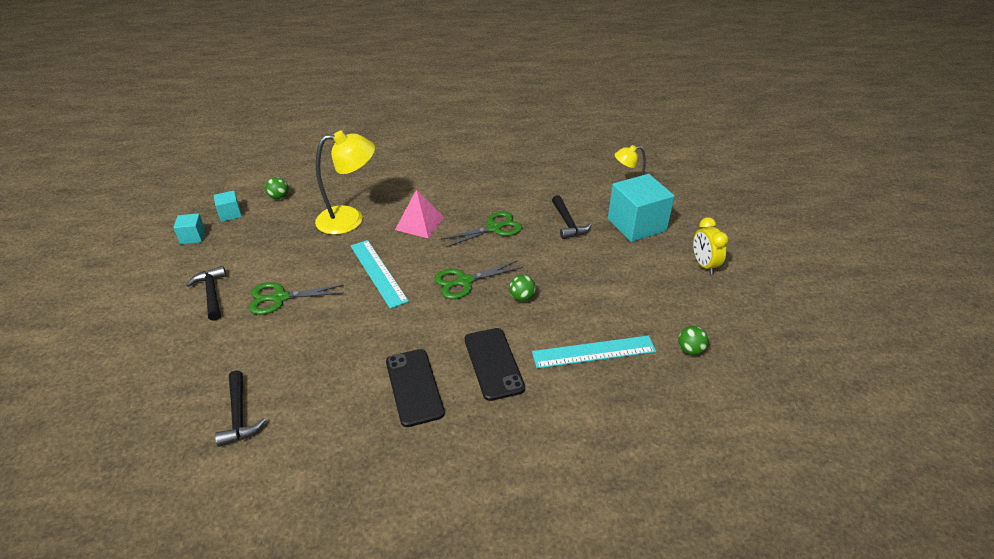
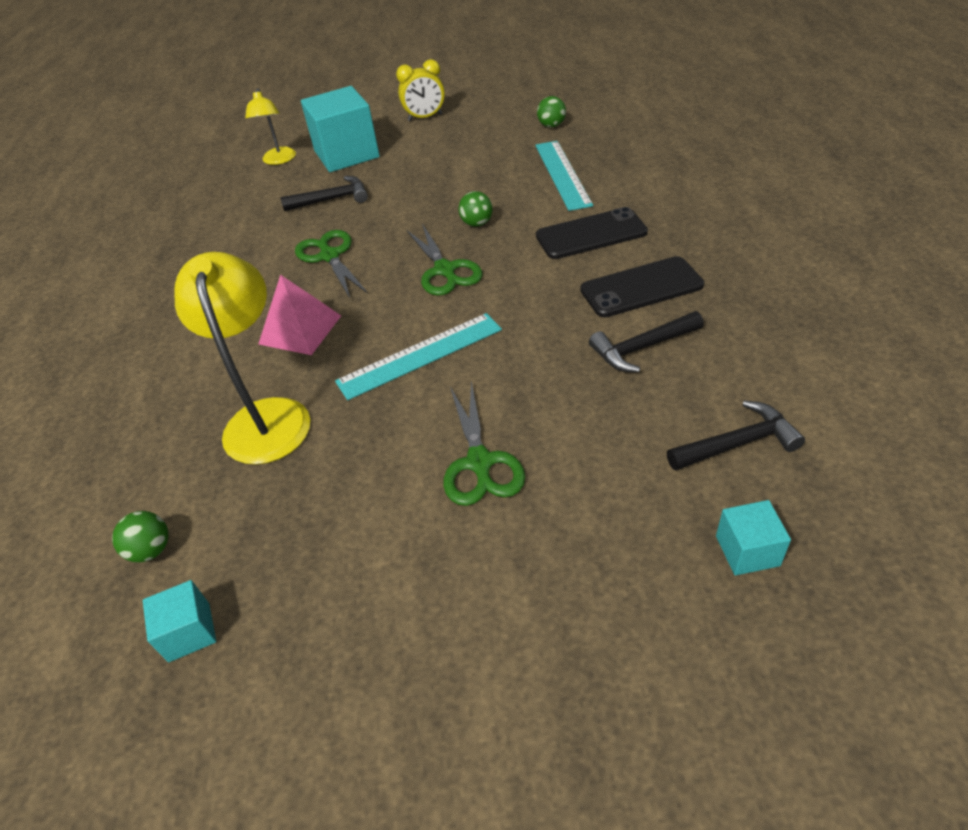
camera: 85 degrees left, 5 degrees up
(193, 237) = (264, 686): turquoise cube -> turquoise cube (747, 550)
(212, 293) = (467, 574): black hammer -> black hammer (642, 348)

